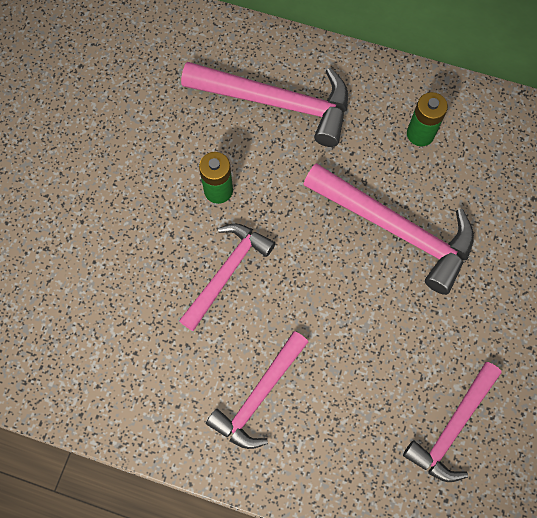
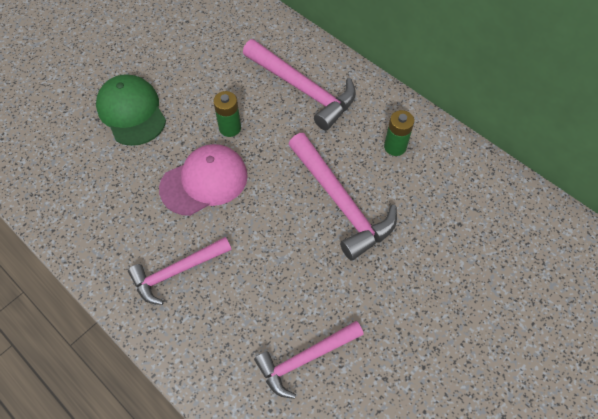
camera: 25 degrees right, 10 degrees down
(84, 220) = (131, 112): none -> green cap
(227, 272) = (204, 181): pink hammer -> pink cap

